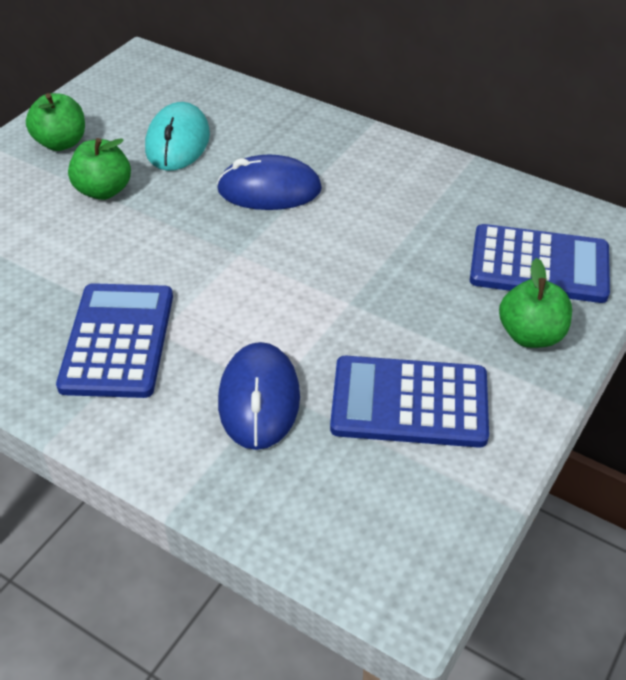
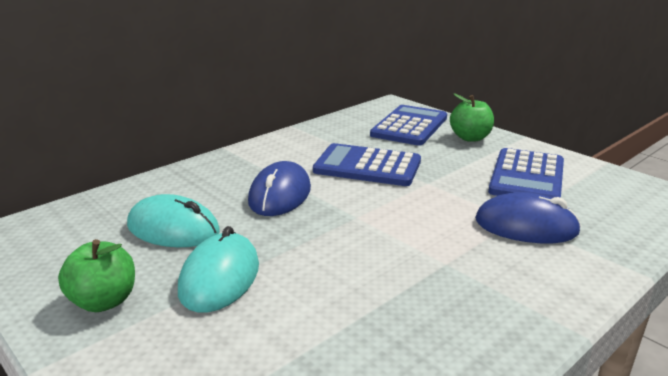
camera: 75 degrees left, 20 degrees down
(103, 190) = (219, 278): green apple -> turquoise mouse
(118, 340) = (453, 285): blue calculator -> blue calculator (367, 166)

